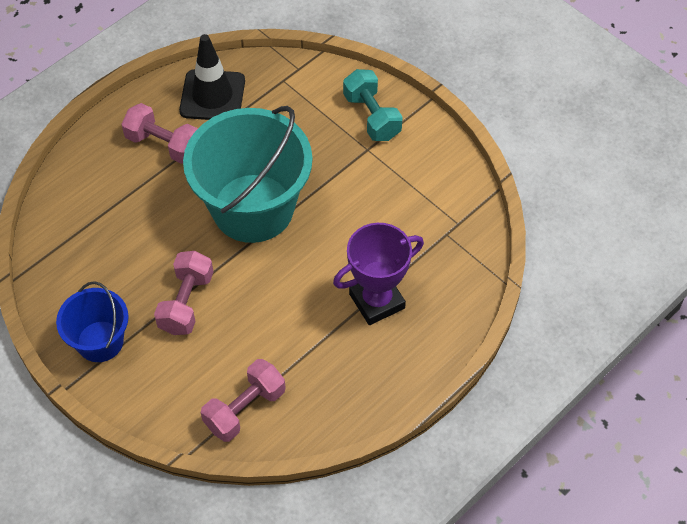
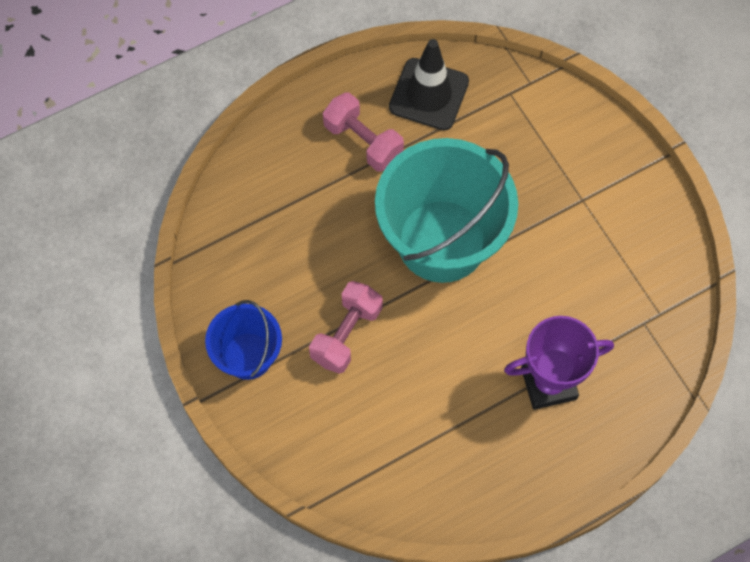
camera: 15 degrees right, 10 degrees up
(245, 409) = (380, 471): pink dumbbell -> none
(372, 116) = (597, 161): turquoise dumbbell -> none

